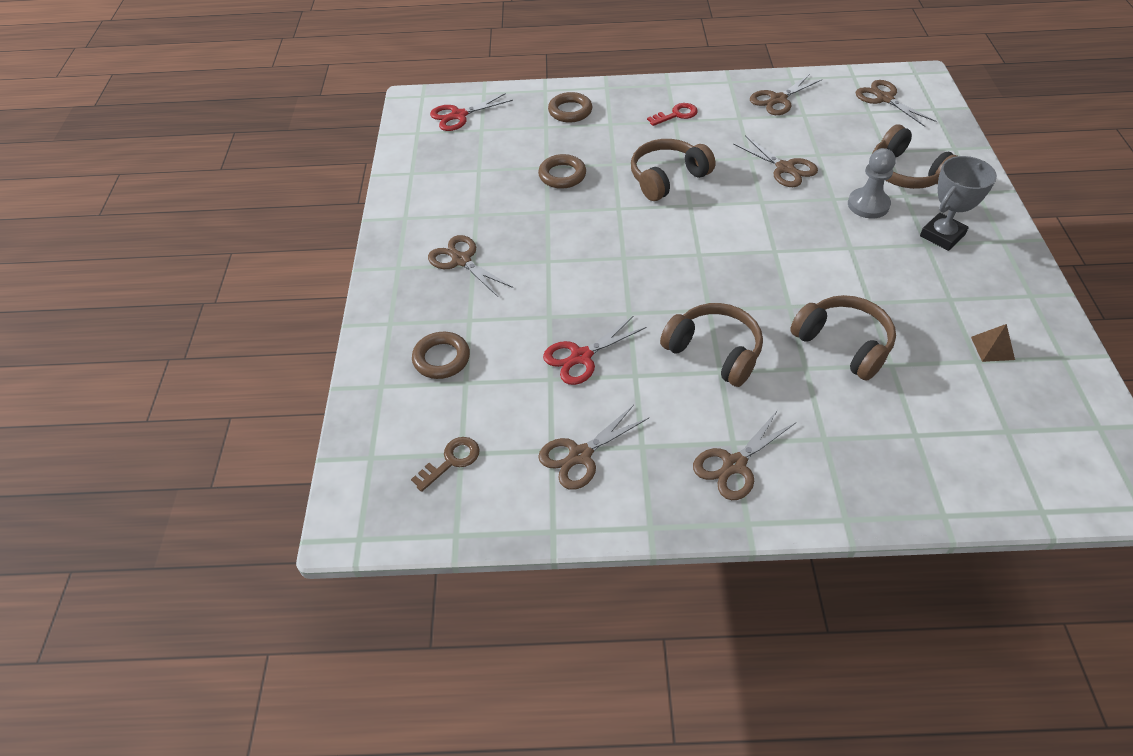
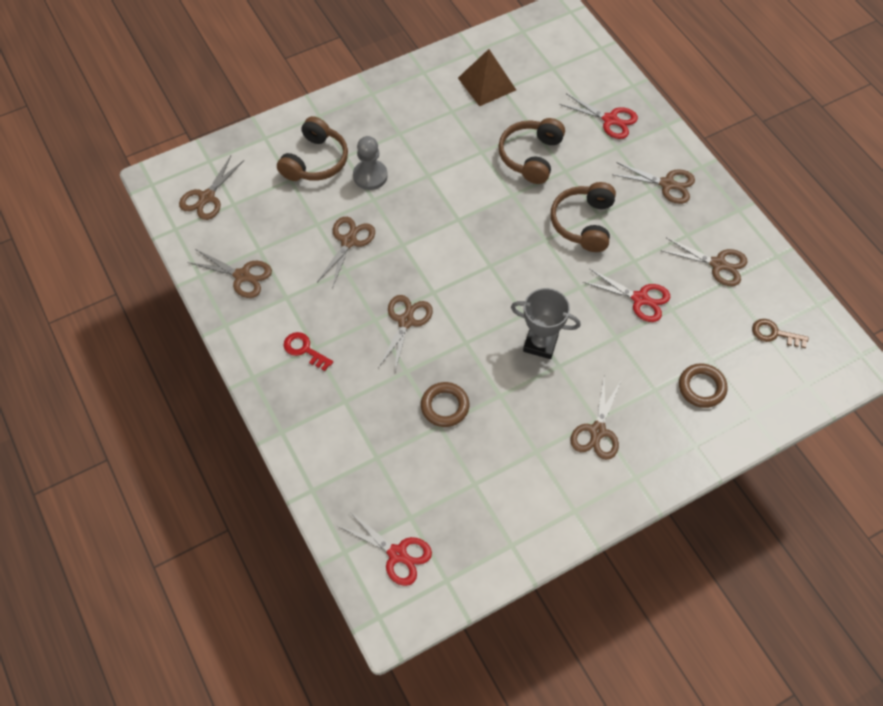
camera: 120 degrees left, 10 degrees up
(570, 111) = (340, 447): brown ring -> none
(667, 178) = (406, 321): brown headphones -> brown scissors
(880, 454) = (610, 120): none -> red scissors
(942, 235) = (384, 126): grey trophy -> grey trophy (540, 343)
(992, 348) = (486, 84): brown pyramid -> brown pyramid, size x1.91

